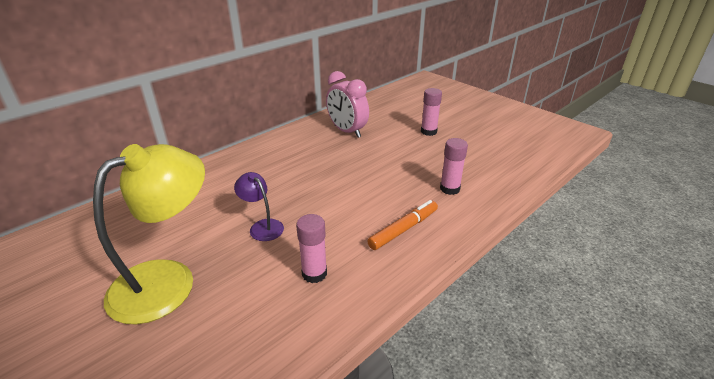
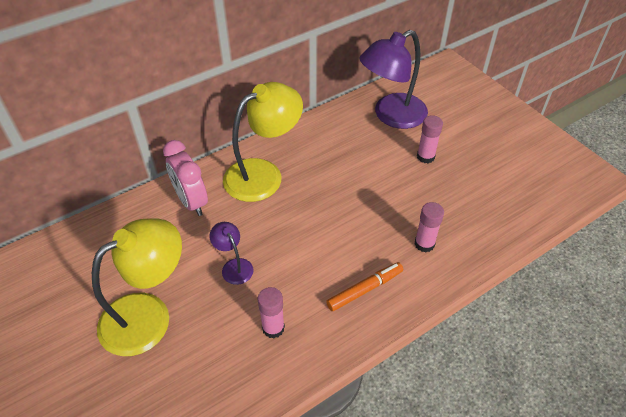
camera: 10 degrees right, 15 degrees up
(282, 156) = (263, 174): none -> yellow lamp
(347, 131) = (337, 145): pink clock -> pink clock (191, 202)
(390, 110) = (391, 116): none -> purple lamp

